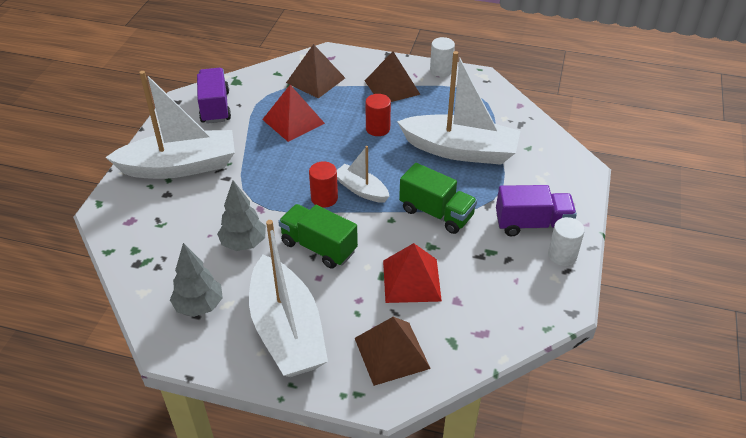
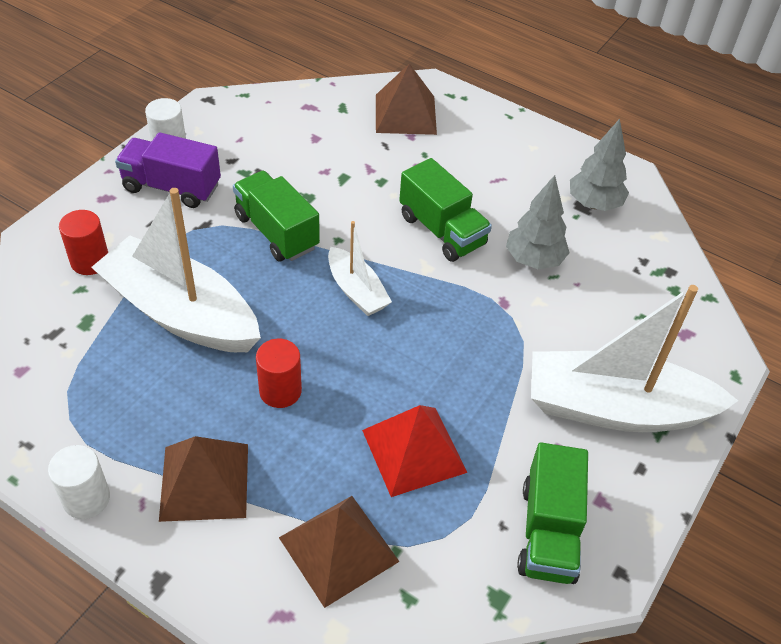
camera: 165 degrees left, 5 degrees up
(215, 107) = (548, 532): purple truck -> green truck
(287, 330) = (503, 157): white boat -> none
(324, 198) = (412, 292): red cylinder -> red cylinder (90, 261)
(411, 280) = (351, 168): red pyramid -> none

